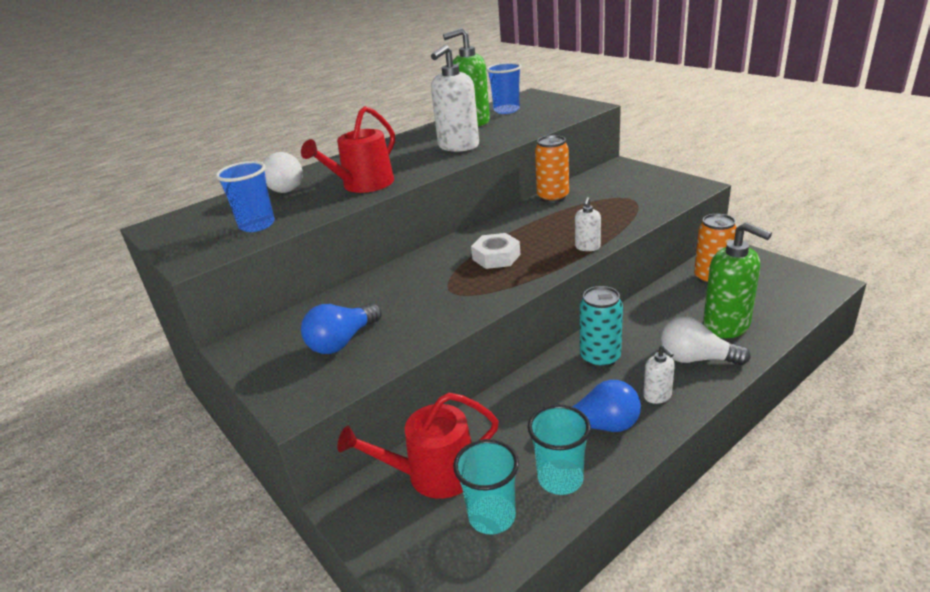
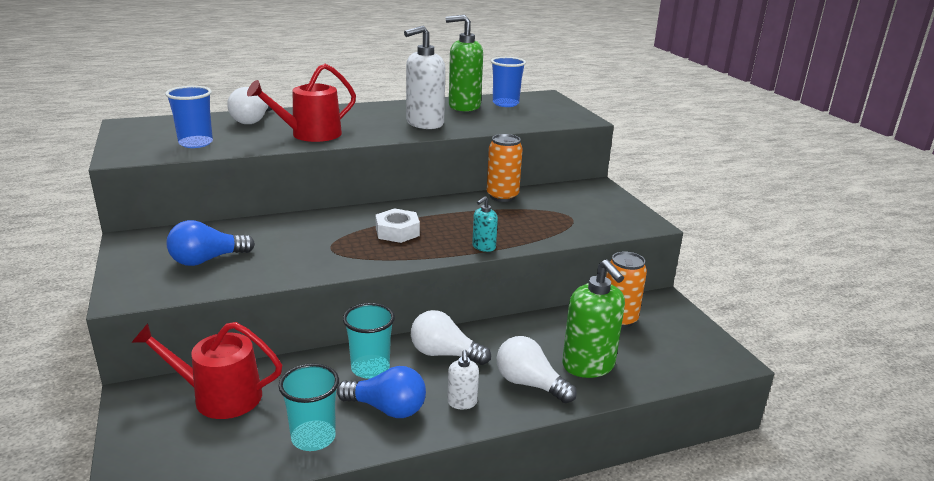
camera: 15 degrees right, 5 degrees down
(492, 516) = (232, 445): turquoise cup -> turquoise cup (370, 368)
(587, 247) = (483, 247): white soap dispenser -> turquoise soap dispenser
(600, 358) = (444, 354): turquoise can -> white light bulb

